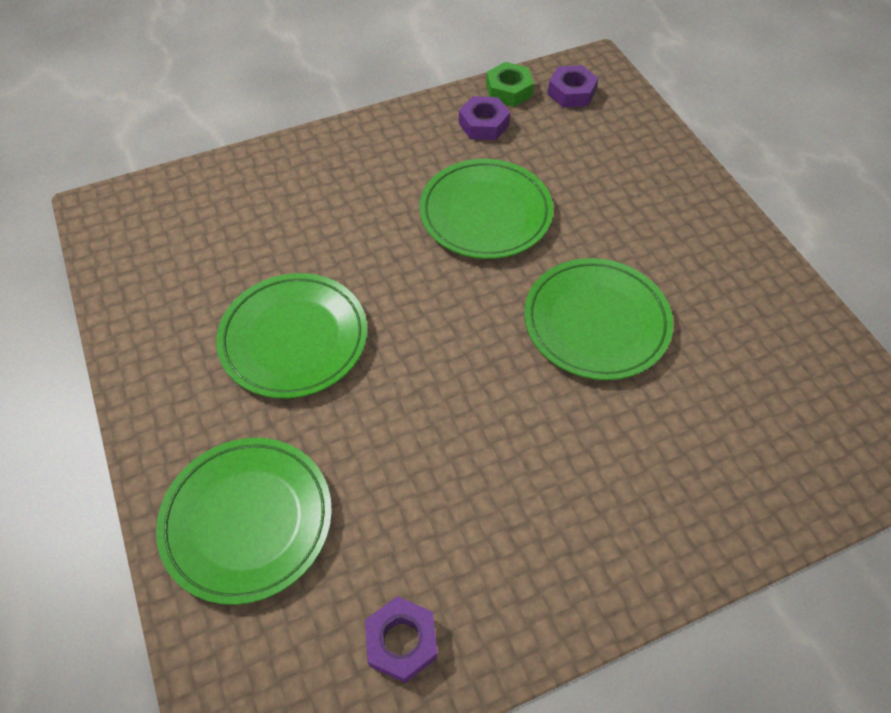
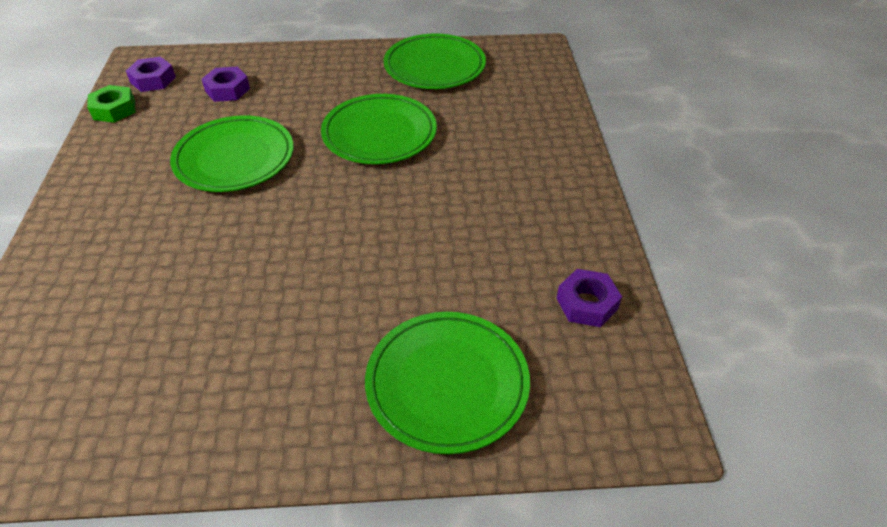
camera: 70 degrees left, 10 degrees down
(294, 339) = (275, 311): green plate -> green plate (434, 67)
(483, 124) = (137, 133): purple nut -> purple nut (227, 90)

